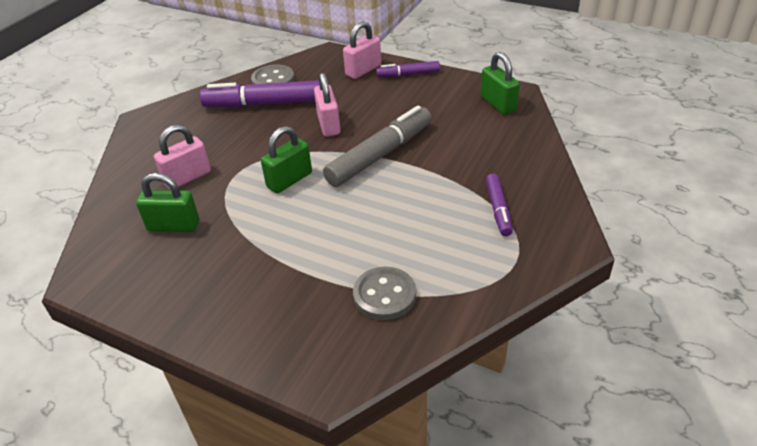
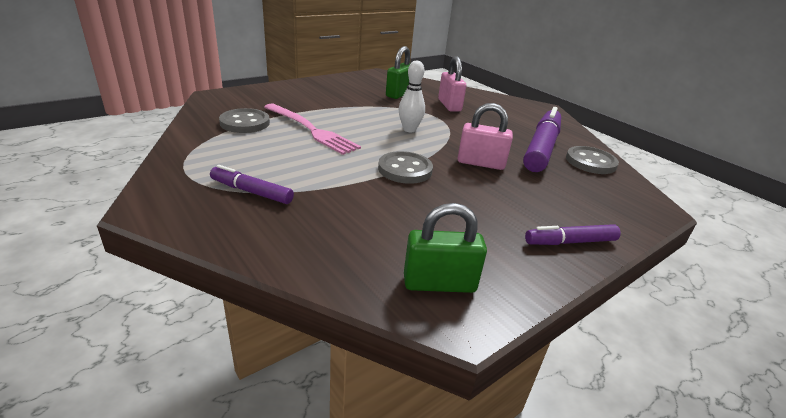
camera: 110 degrees right, 10 degrees down
(289, 180) = (409, 129): green padlock -> white bowling pin
(354, 239) = (310, 130): none -> pink fork
(363, 70) = (595, 214): pink padlock -> none
(380, 155) = (405, 169): grey marker -> grey button
(408, 74) = (570, 242): purple marker -> purple marker turned 120 degrees counterclockwise

